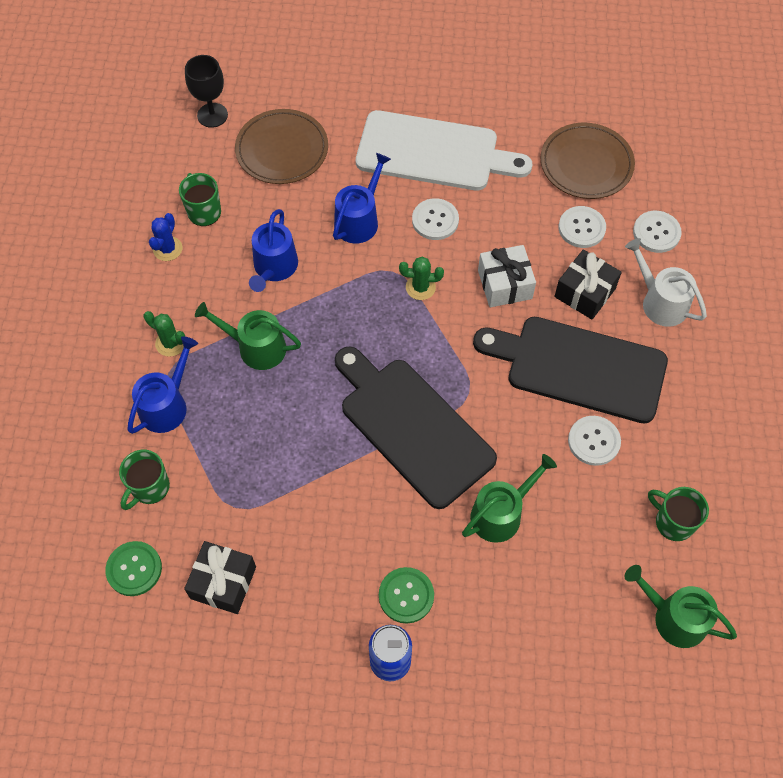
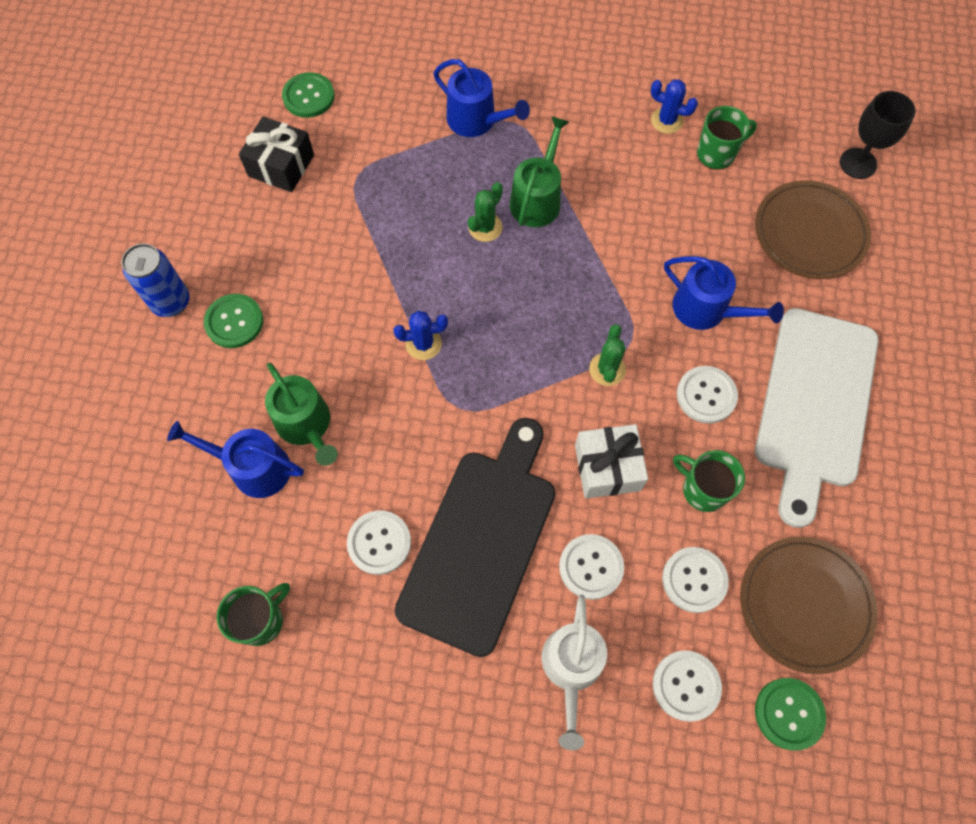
camera: 95 degrees right, 5 degrees up
(149, 488) = (388, 107): green mug -> green mug (703, 489)
(171, 343) = (548, 124): green cactus -> green cactus (485, 227)
(274, 268) = (639, 219): blue watering can -> blue watering can (253, 468)
(412, 427) = (423, 344): black cutting board -> blue cactus
(585, 292) = (591, 567): black gift -> white button
(660, 302) = (571, 668): white watering can -> white watering can turned 135 degrees clockwise
(661, 175) = (789, 713): none -> green button
(674, 617) = (148, 597): green watering can -> none

